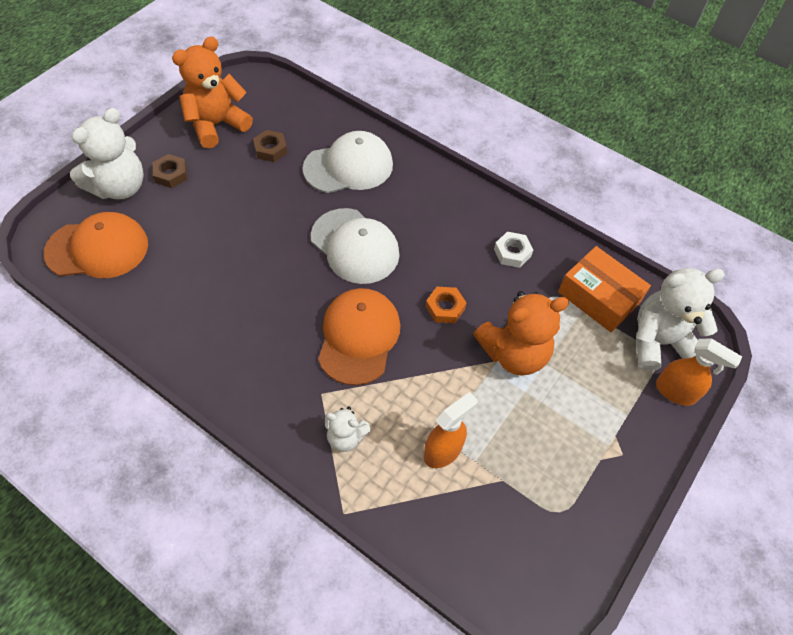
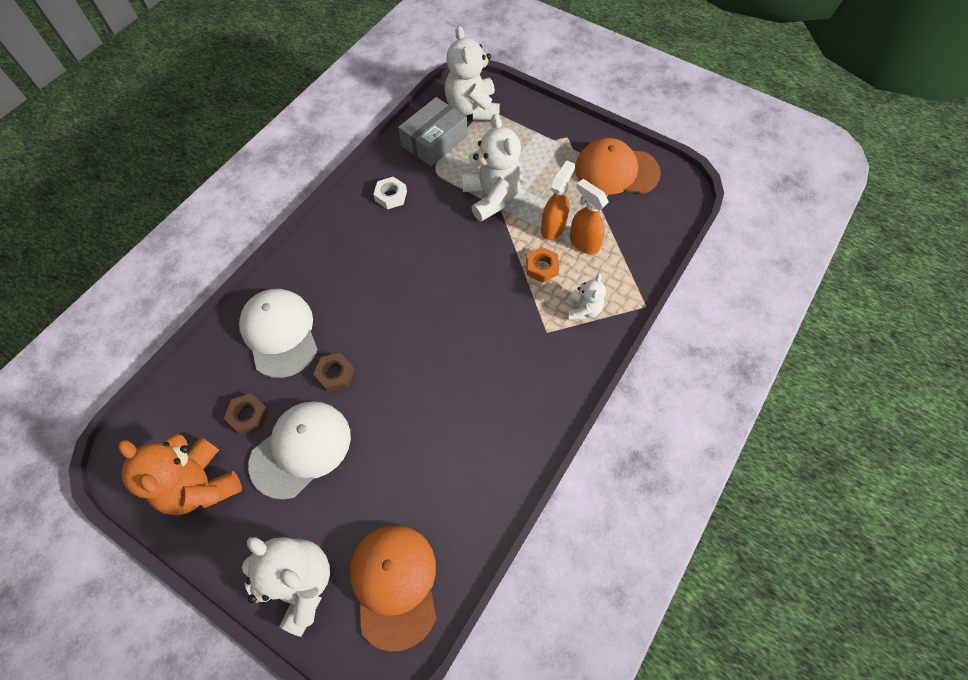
camera: 90 degrees left, 5 degrees up
(171, 174) = (281, 523): brown nut -> brown nut (335, 374)
(355, 246) = (386, 319): white cap -> white cap (301, 449)
(358, 337) = (487, 308): orange cap -> orange cap (616, 170)
(445, 308) = (452, 244): orange nut -> orange nut (542, 267)
(514, 353) = (492, 197): orange teddy bear -> white teddy bear
(599, 297) = (434, 141): orange box -> grey box
(675, 392) = (514, 104): orange spray bottle -> orange spray bottle (553, 227)

